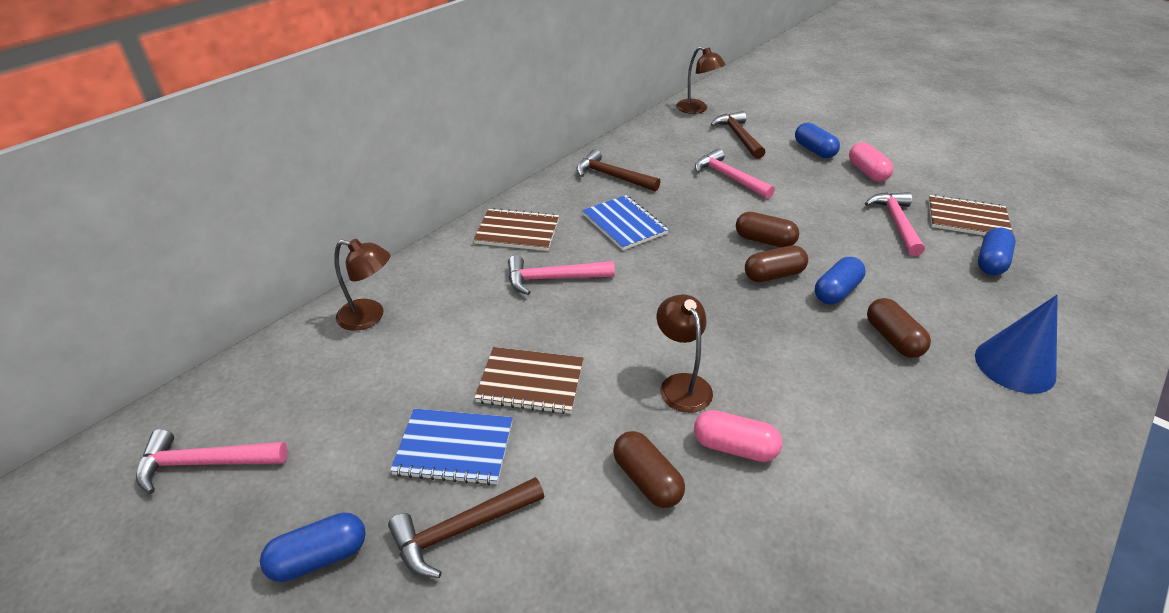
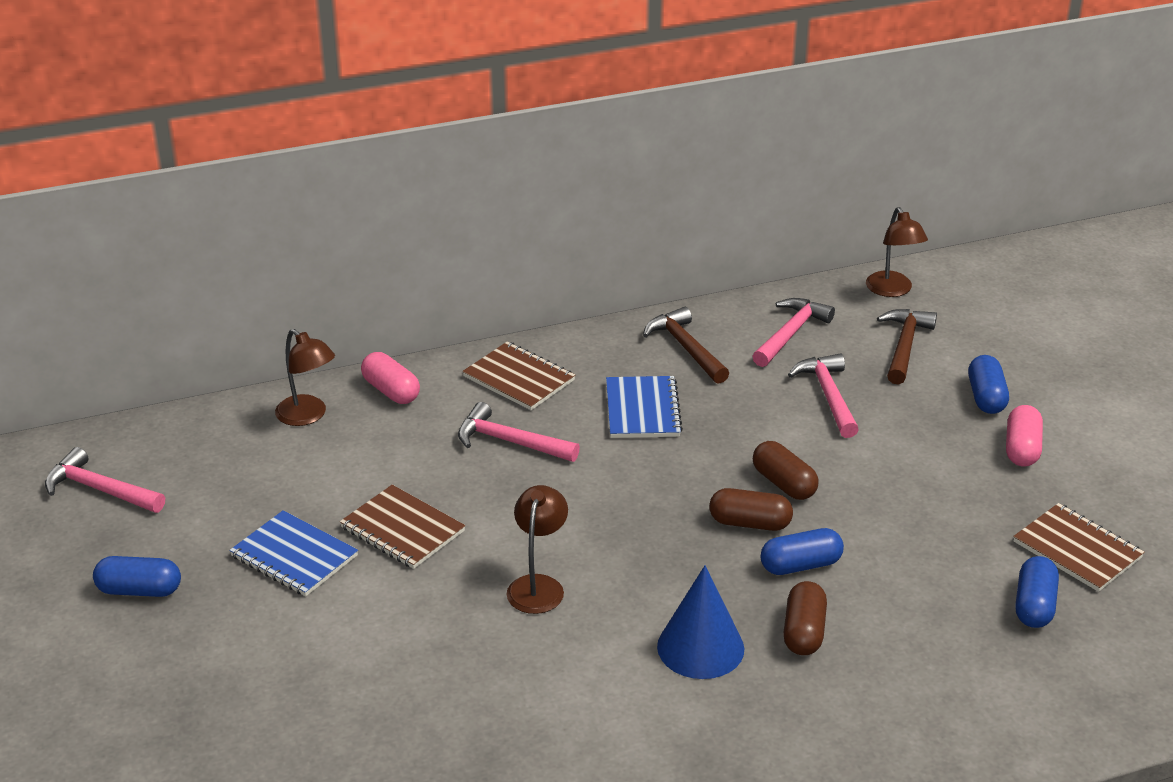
camera: 30 degrees right, 5 degrees down
(461, 530) = (252, 616): brown hammer -> none
(647, 480) = (430, 645): brown capsule -> none
(734, 447) = (532, 654): pink capsule -> pink capsule (391, 391)
(896, 223) = (975, 521): pink hammer -> pink hammer (791, 333)
(991, 262) = (1034, 605): blue capsule -> blue capsule turned 45 degrees counterclockwise
(1014, 365) = (906, 707): blue cone -> blue cone (700, 647)

